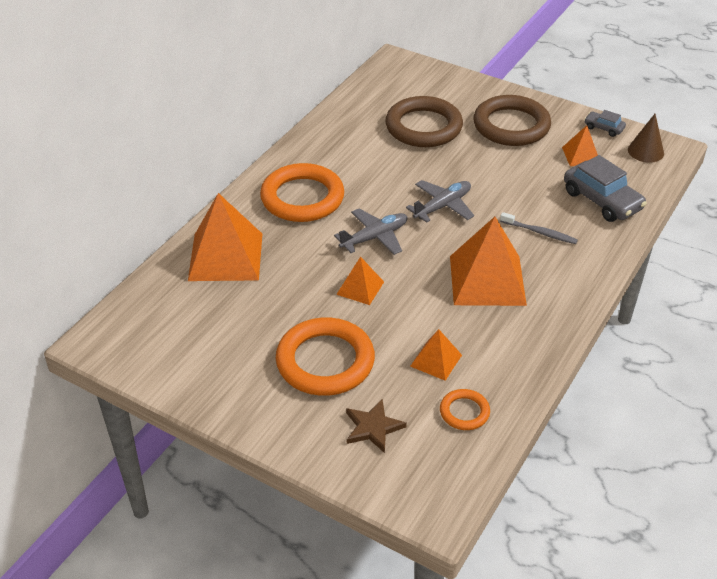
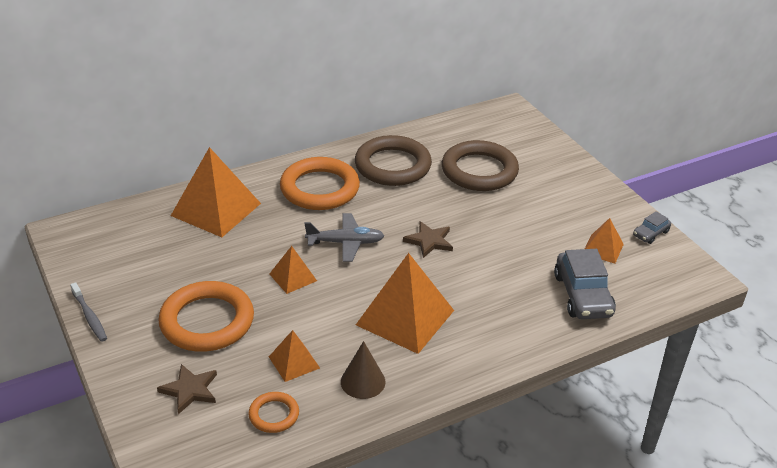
camera: 30 degrees right, 5 degrees down
(442, 206) = (429, 241): grey plane -> brown star
(511, 126) = (561, 199): brown ring -> brown ring (392, 166)
(539, 232) = (494, 298): grey toothbrush -> grey toothbrush (89, 316)
(603, 128) = (650, 233): grey car -> grey car turned 105 degrees counterclockwise
(645, 151) = (673, 270): brown cone -> brown cone (363, 381)

